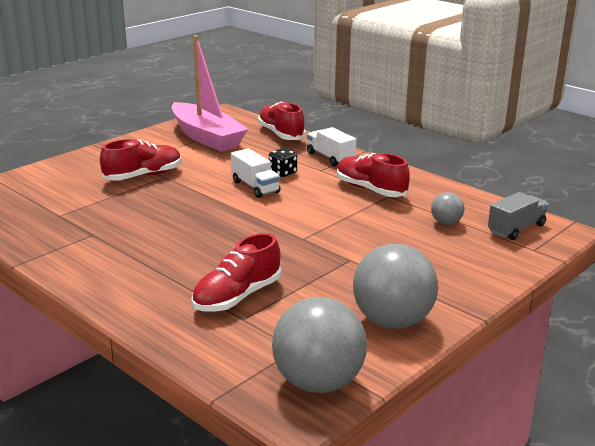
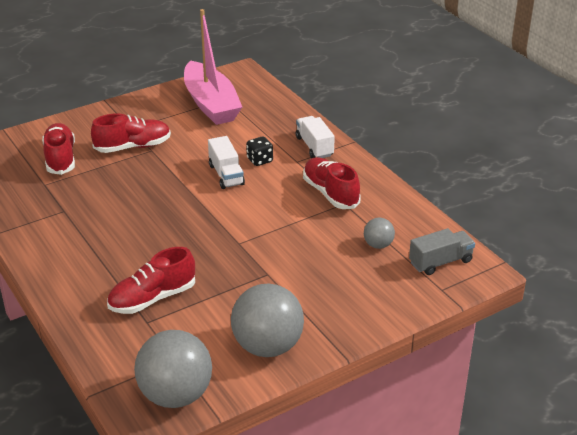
camera: 15 degrees right, 10 degrees up
(281, 134) = (283, 108): red shoe -> red shoe (60, 158)

